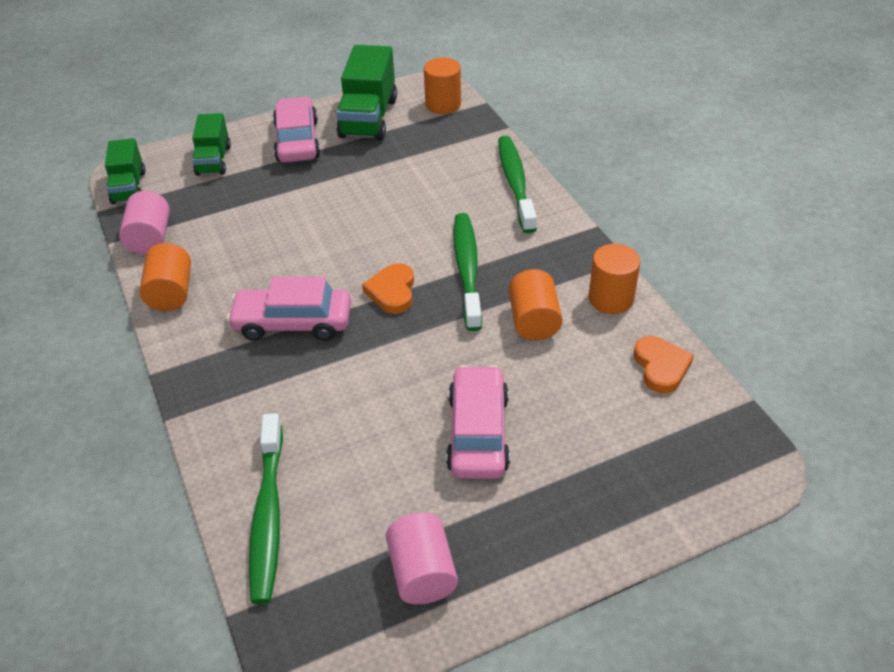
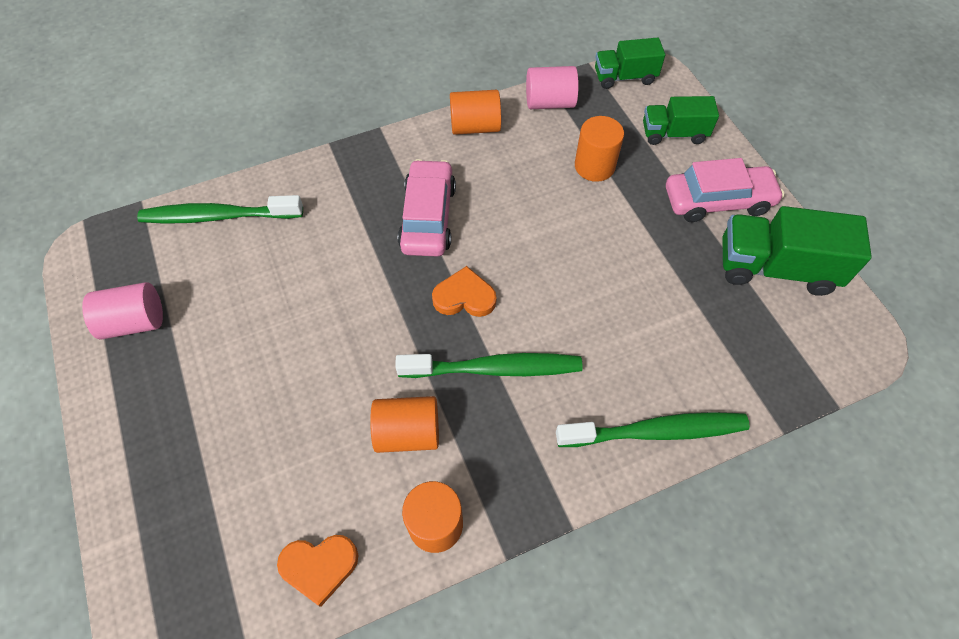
camera: 90 degrees right, 15 degrees up
(443, 104) = (822, 351): orange cylinder -> orange cylinder (594, 166)
(478, 433) = (266, 369): pink car -> none

